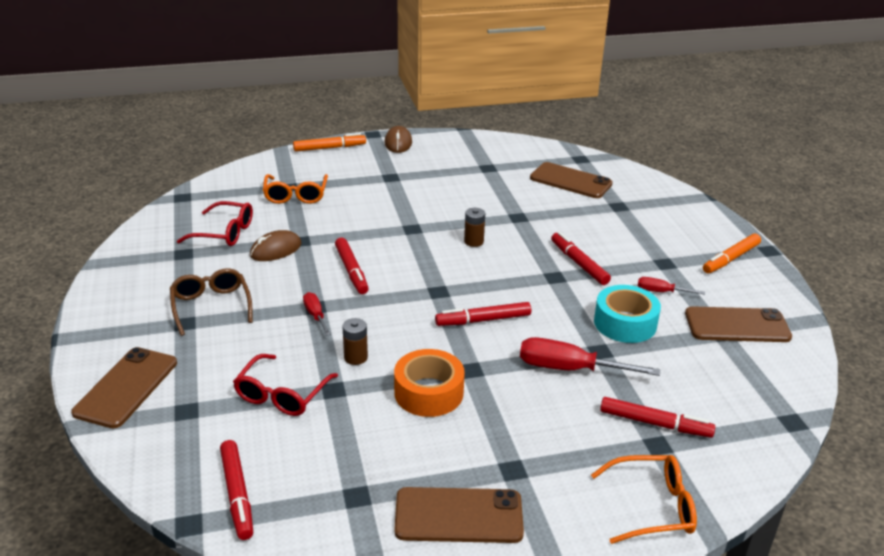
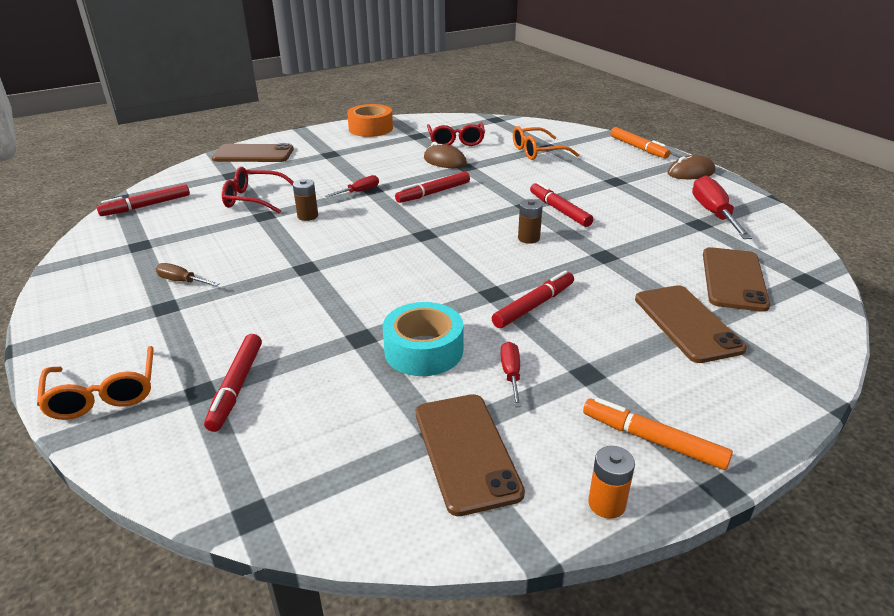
camera: 75 degrees right, 0 degrees up
(211, 306) = (354, 157): brown glasses -> none
(428, 392) = (267, 253): orange tape -> orange tape (371, 128)
(458, 516) = (111, 289): brown phone -> brown phone (687, 323)
(464, 457) = (182, 281): none -> brown screwdriver
(483, 320) = (387, 262): red marker -> red marker (559, 210)
(570, 369) = (321, 321): red screwdriver -> red screwdriver (714, 214)
(780, 287) = (606, 504): none -> orange battery

